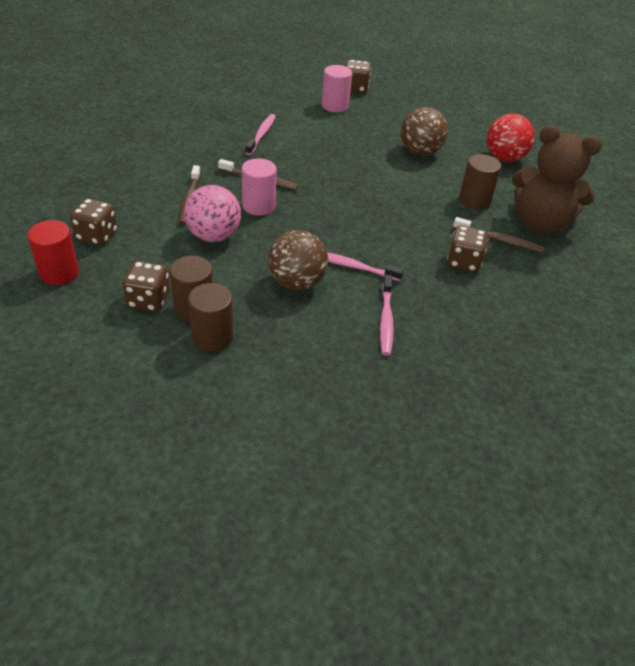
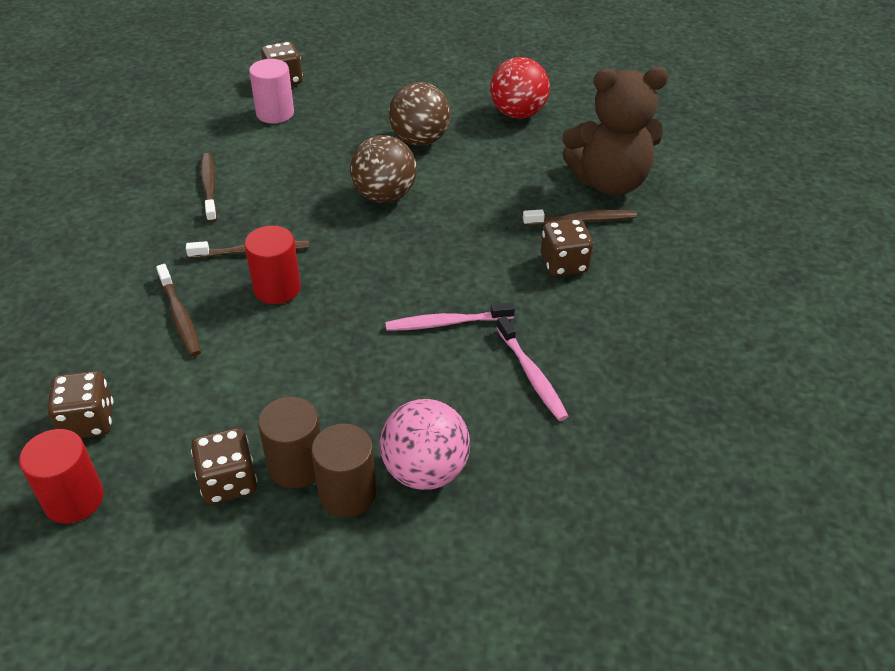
camera: 25 degrees left, 0 degrees up
(214, 236) = (249, 354): pink ball -> pink ball (425, 470)
(259, 206) = (277, 289): pink cylinder -> red cylinder
(261, 135) = (209, 187): pink toothbrush -> brown toothbrush
(297, 282) = (397, 373): brown ball -> brown ball (384, 196)
(474, 200) = (522, 179): brown cylinder -> none

